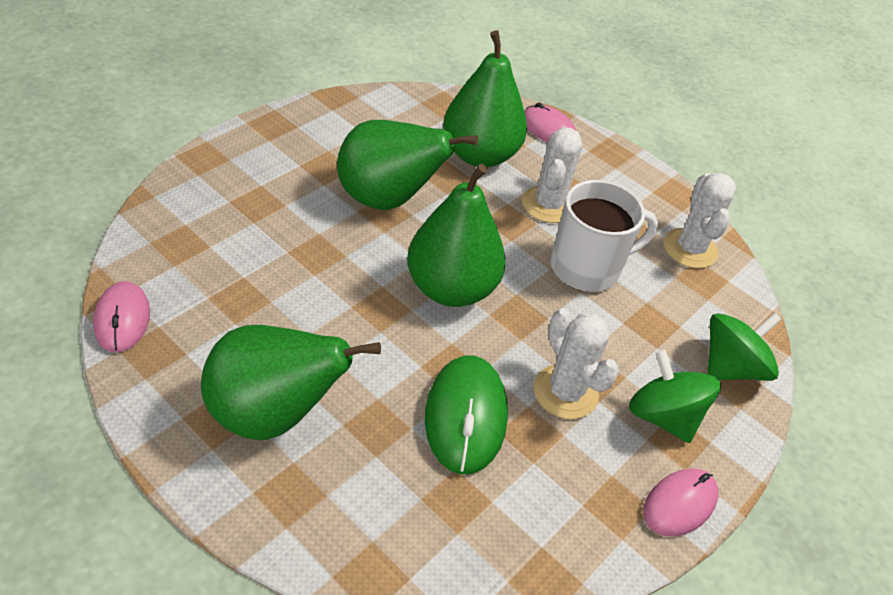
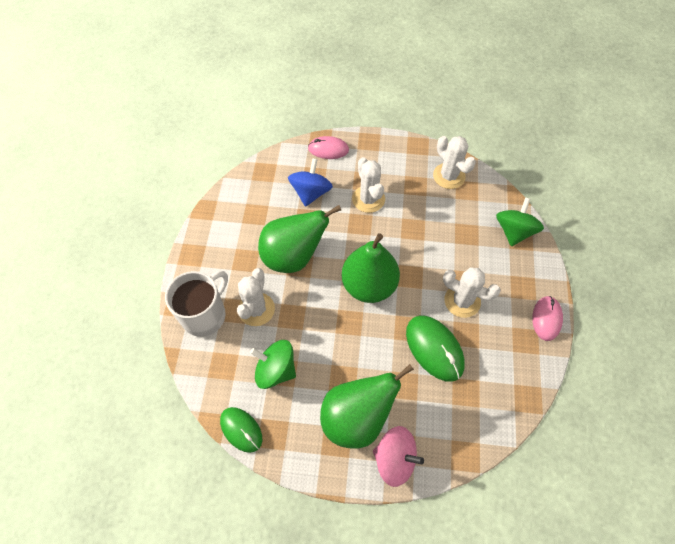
camera: 30 degrees left, 15 degrees up
(122, 319) = (241, 430): pink mouse -> green mouse
(268, 499) = (395, 459): none -> pink spinning top
(283, 219) = (256, 309): none -> white cactus
(479, 155) = (311, 192): green pear -> blue spinning top
(587, 268) = (415, 224): white mug -> white mug (205, 315)
(663, 416) = (508, 280): green spinning top -> green spinning top (275, 370)

